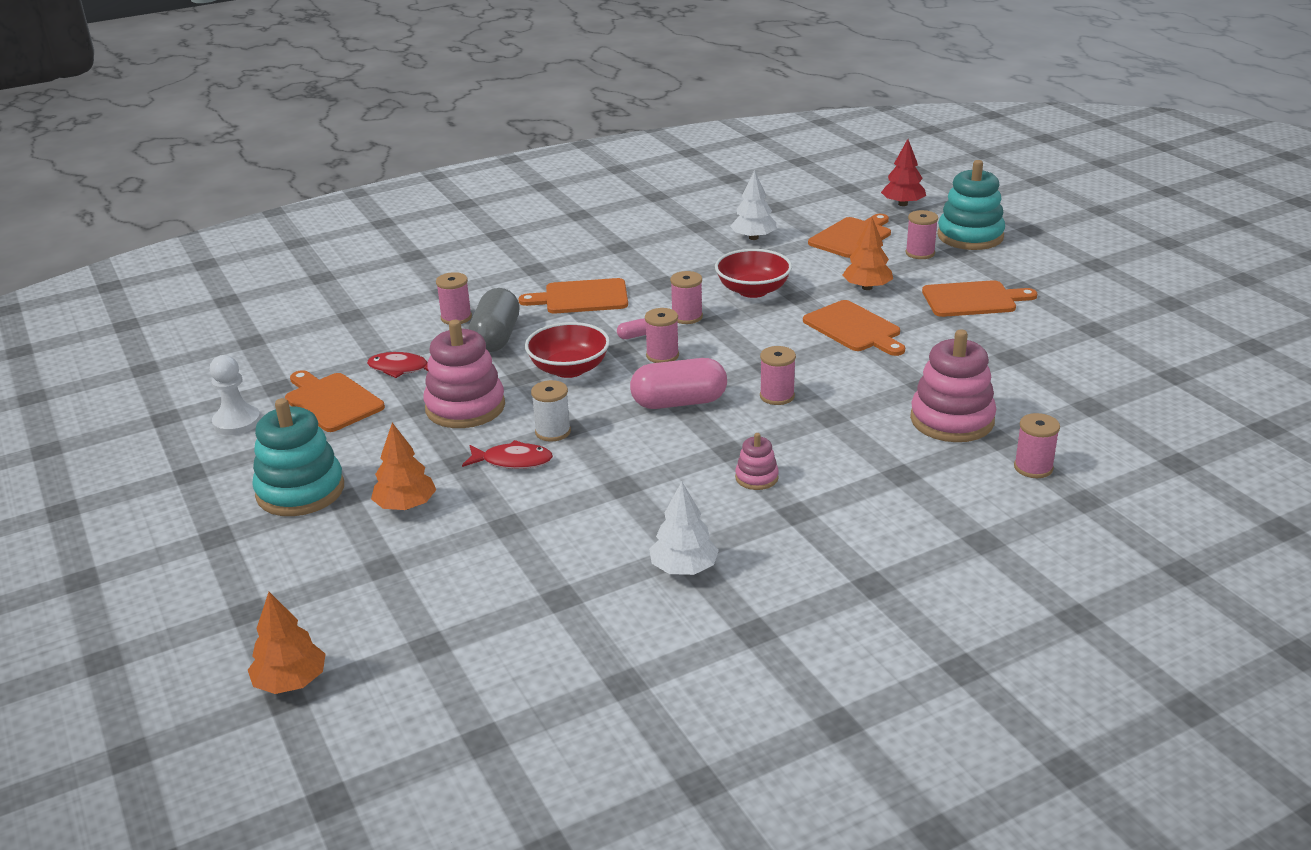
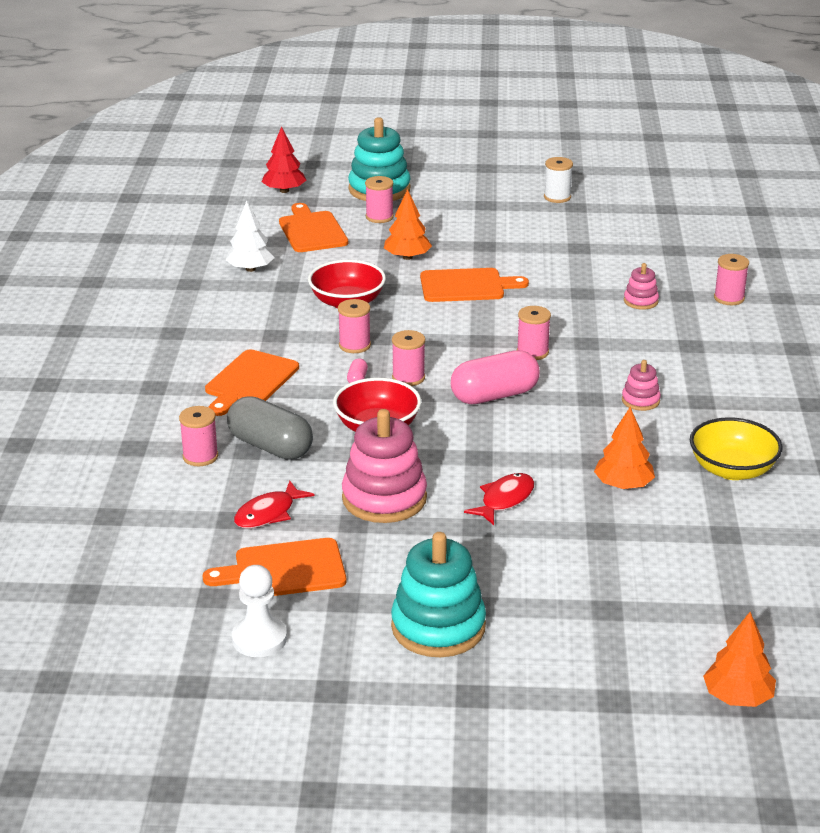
camera: 60 degrees left, 0 degrees up
(406, 505) = (522, 573): orange tree -> orange tree (623, 485)
(553, 432) = (477, 467): white spool -> white spool (557, 197)
(679, 402) = (494, 395): pink capsule -> pink capsule turned 45 degrees clockwise
(683, 568) = (732, 470): white tree -> yellow bowl
(952, 420) = (640, 301): pink stacking toy -> pink stacking toy, size x0.49
(973, 299) = (480, 228): orange cutting board -> none

